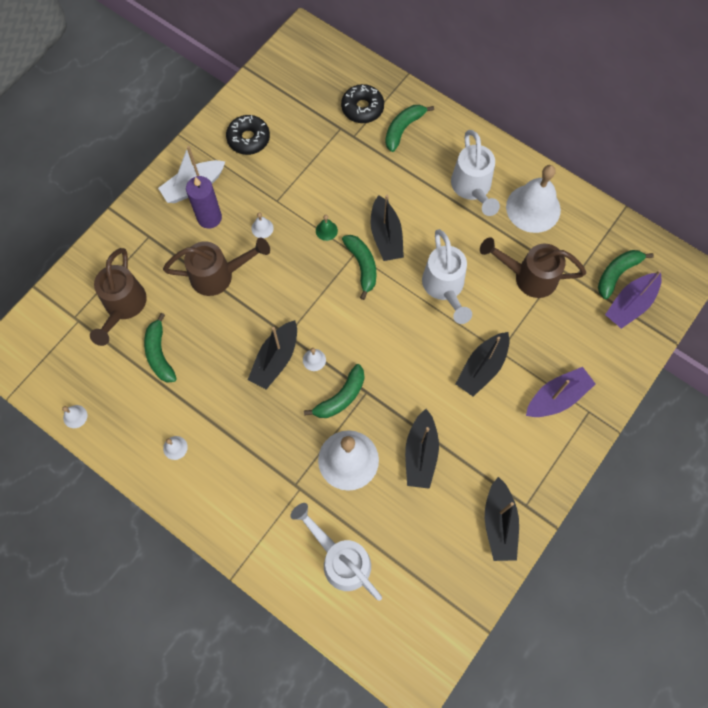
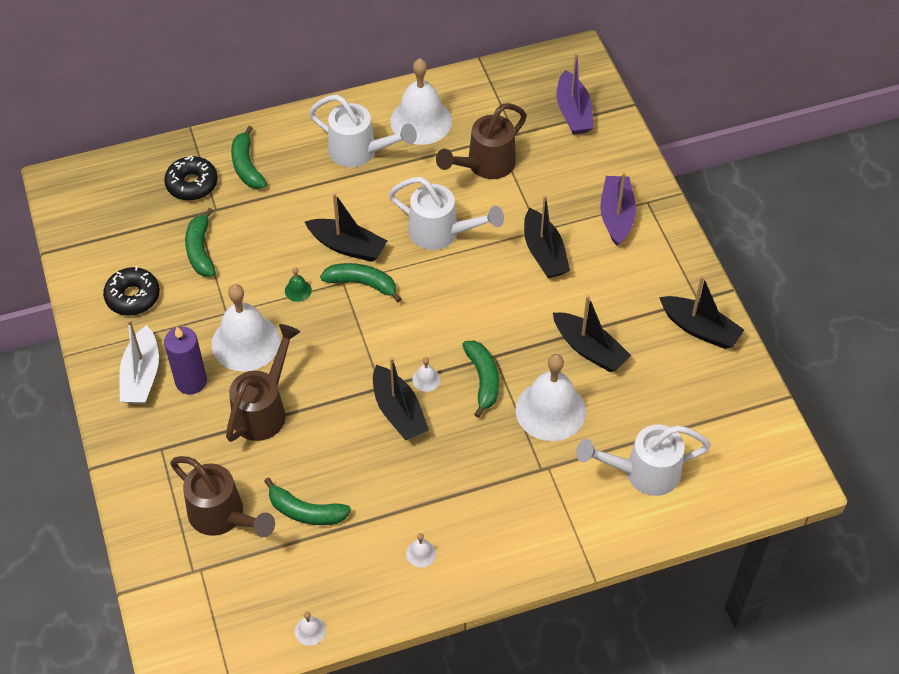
camera: 55 degrees left, 15 degrees down
(262, 228) = (246, 342): white bell -> white bell, size x2.49
(617, 273) = (537, 103): green banana -> green banana (200, 250)

